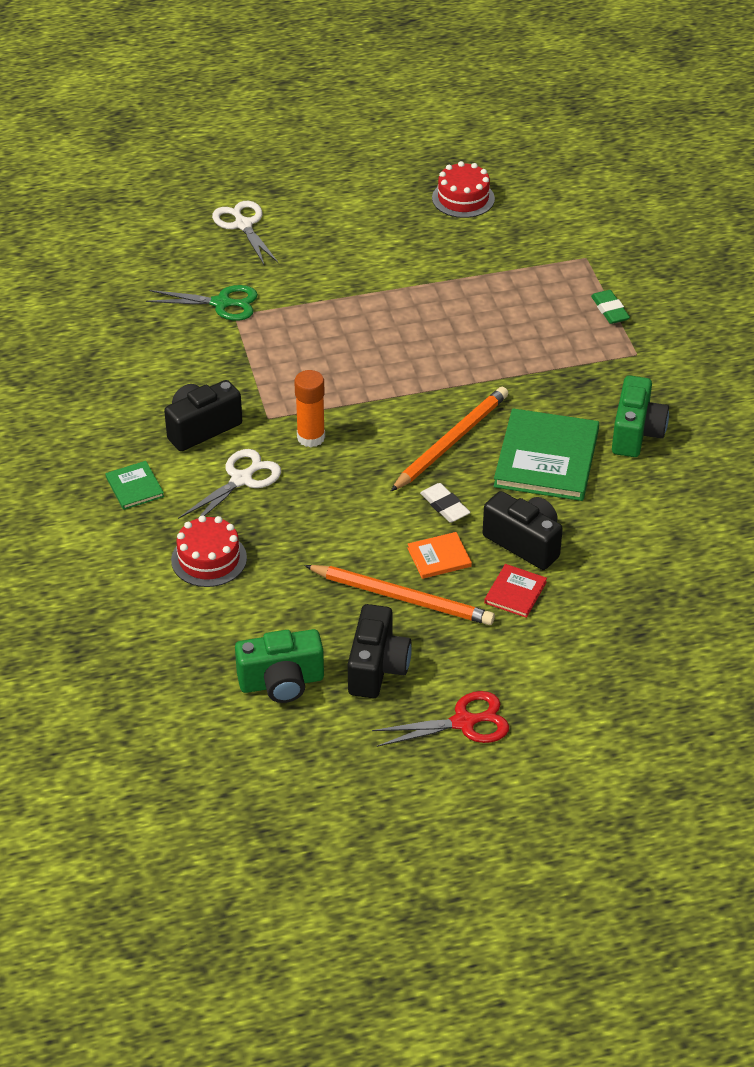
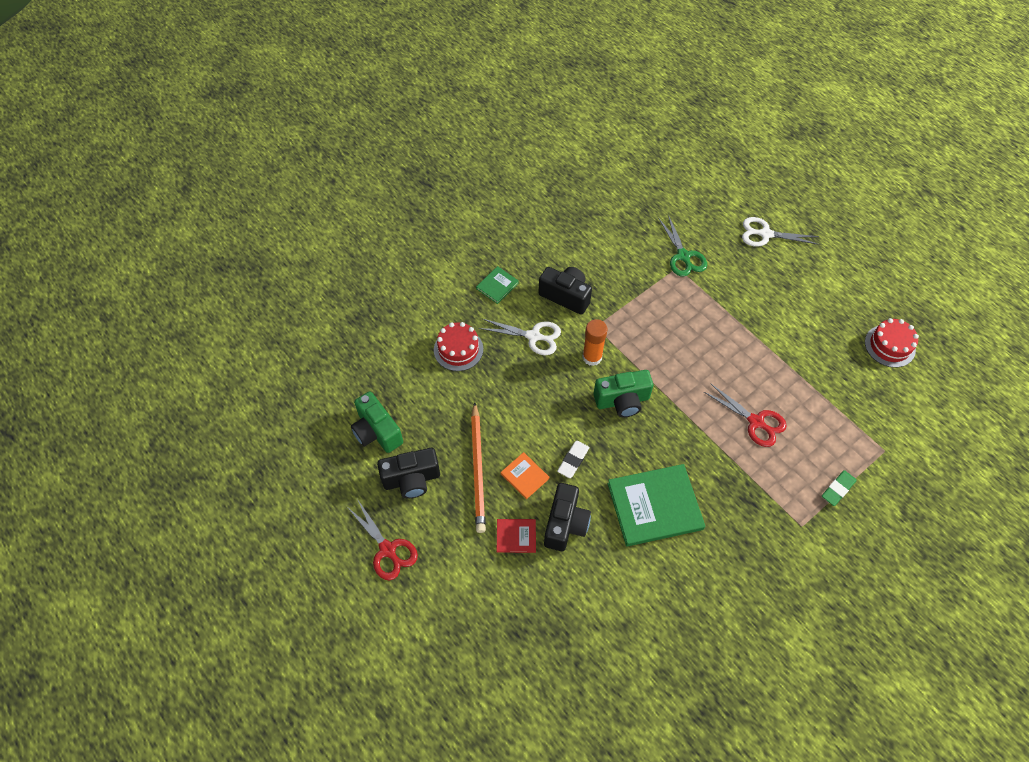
camera: 65 degrees right, 15 degrees up
(243, 225) = (765, 234): white scissors -> white scissors turned 120 degrees counterclockwise
(451, 441) = (636, 439): orange pencil -> none
(490, 336) = (756, 422): none -> red scissors
(636, 433) = (716, 557): green camera -> green camera (622, 401)

